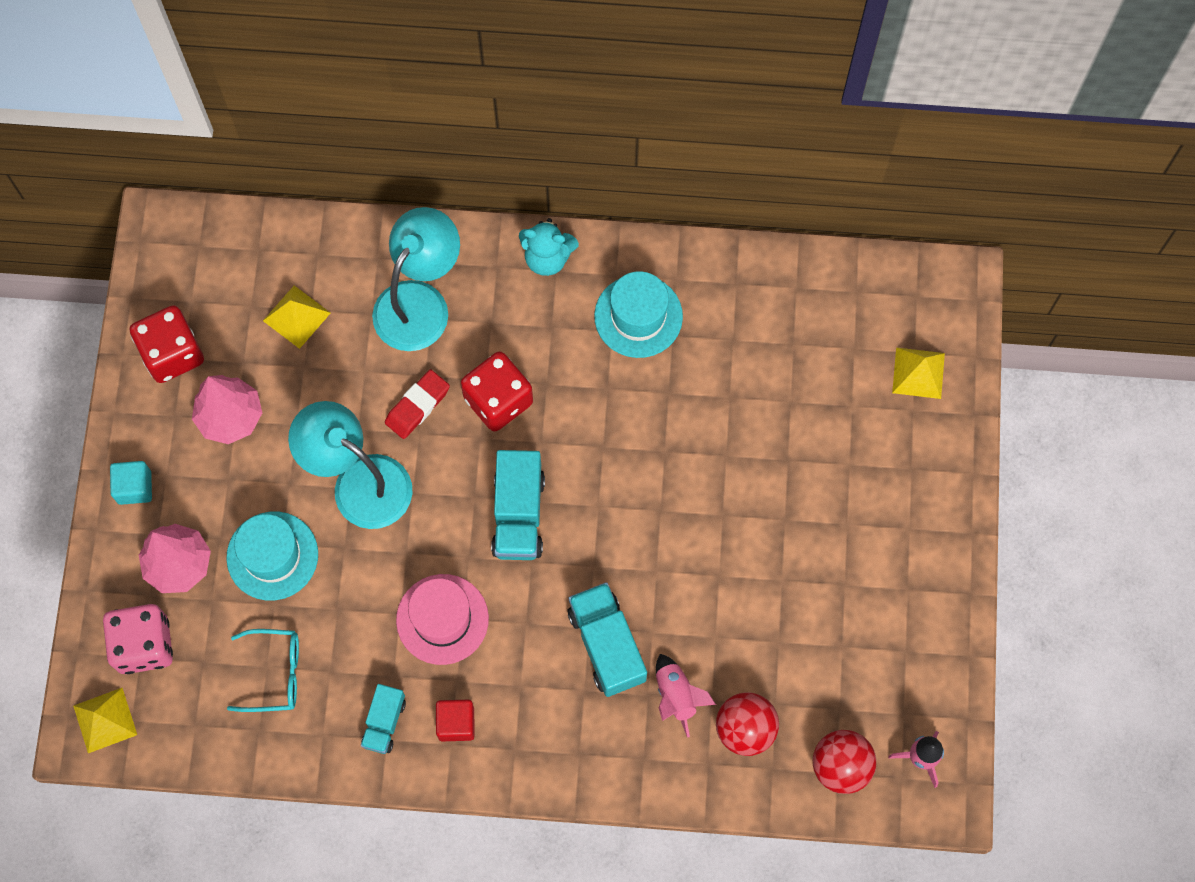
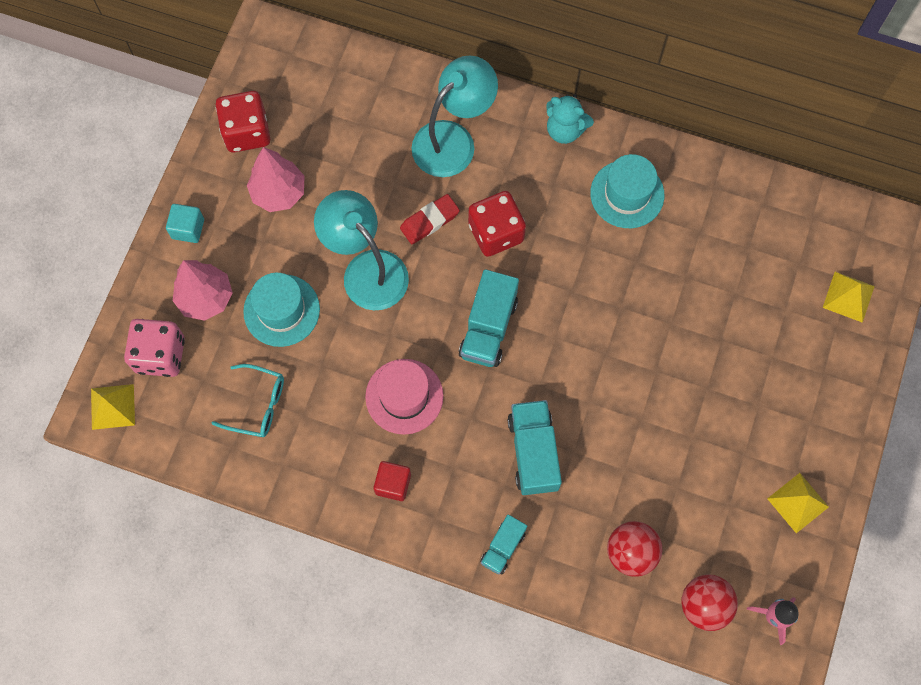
camera: 15 degrees right, 0 degrees up
(296, 316) = (352, 127): yellow pyramid -> yellow pyramid (798, 502)
(384, 723) = (335, 468): turquoise truck -> turquoise truck (503, 547)
(676, 696) = (580, 509): pink rocket -> none

